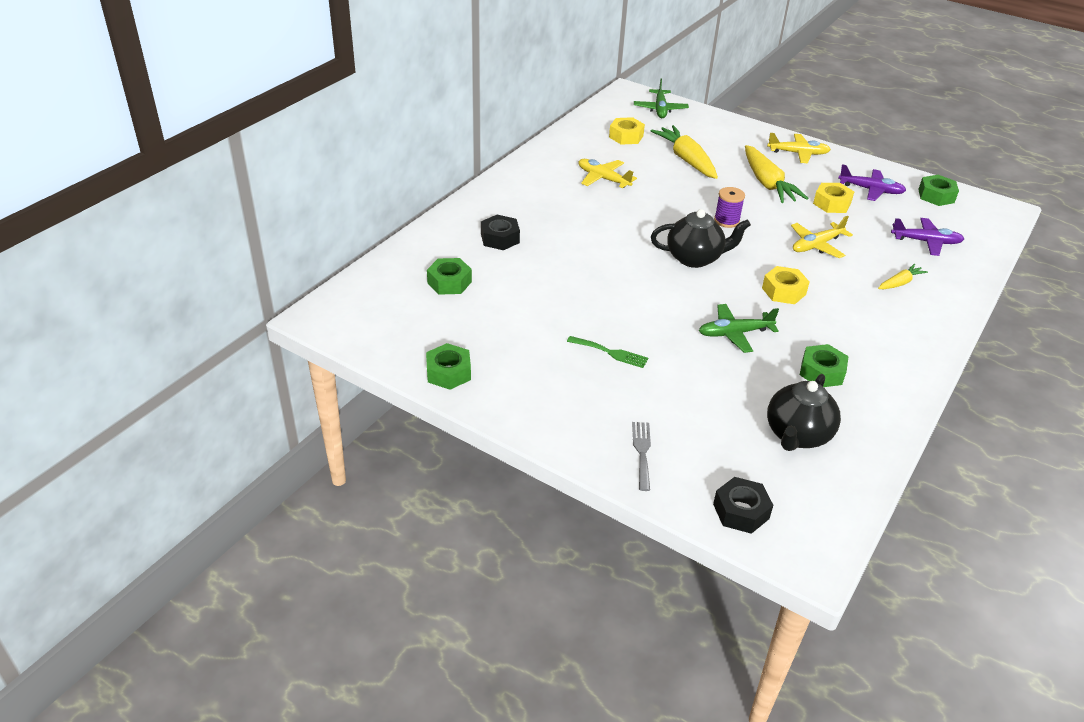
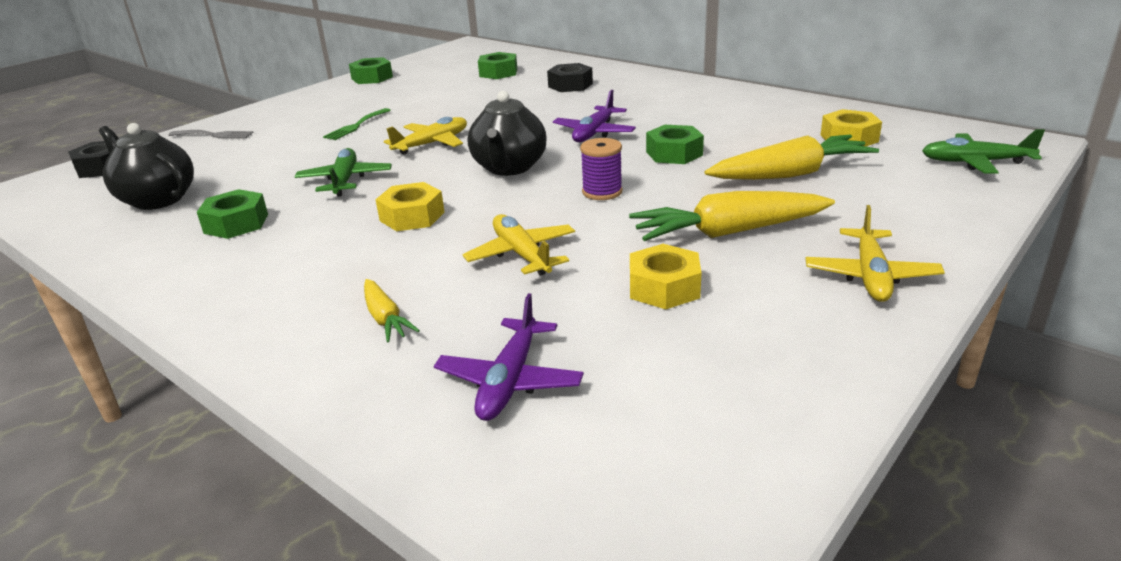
camera: 100 degrees right, 10 degrees down
(603, 179) = (710, 125): yellow plane -> yellow plane (432, 144)
(871, 190) = (730, 345): purple plane -> purple plane (594, 133)
(936, 196) = (722, 450): green nut -> green nut (674, 153)

